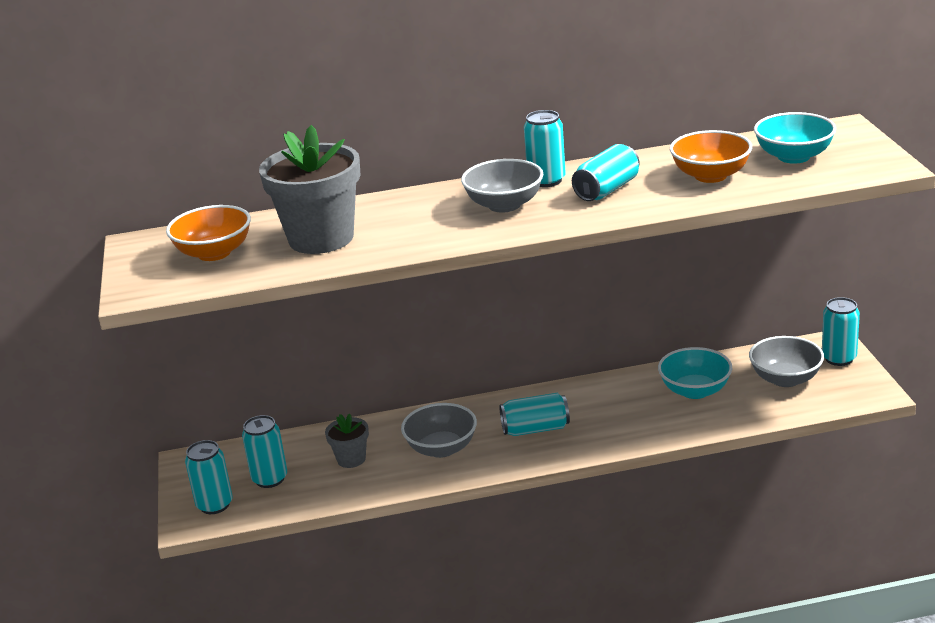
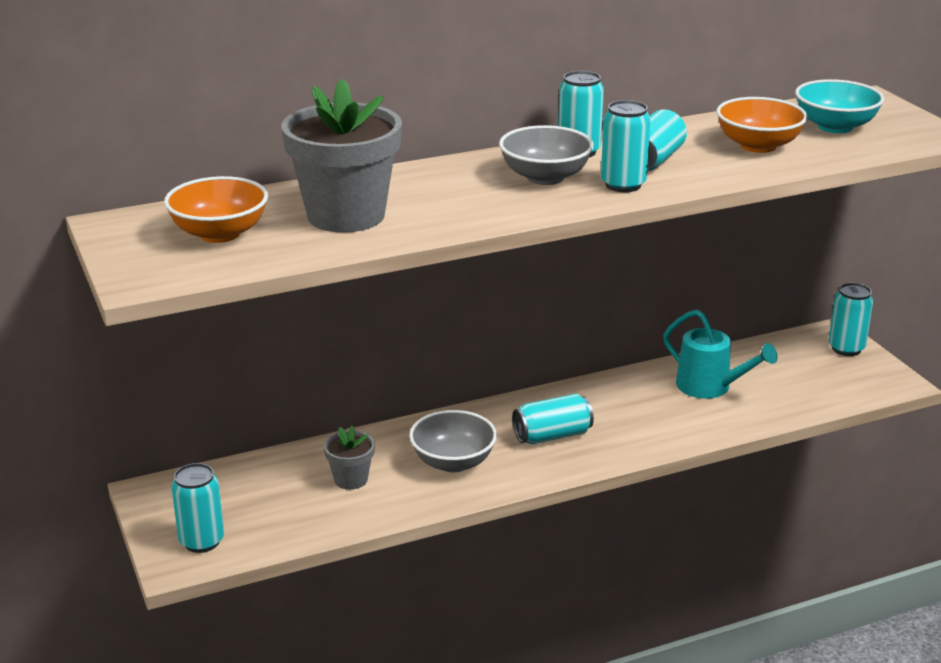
camera: 15 degrees left, 0 degrees up
(270, 479) = (260, 507): turquoise can -> turquoise can (623, 185)
(695, 390) = (710, 387): turquoise bowl -> turquoise watering can
(785, 379) = (800, 371): grey bowl -> none

